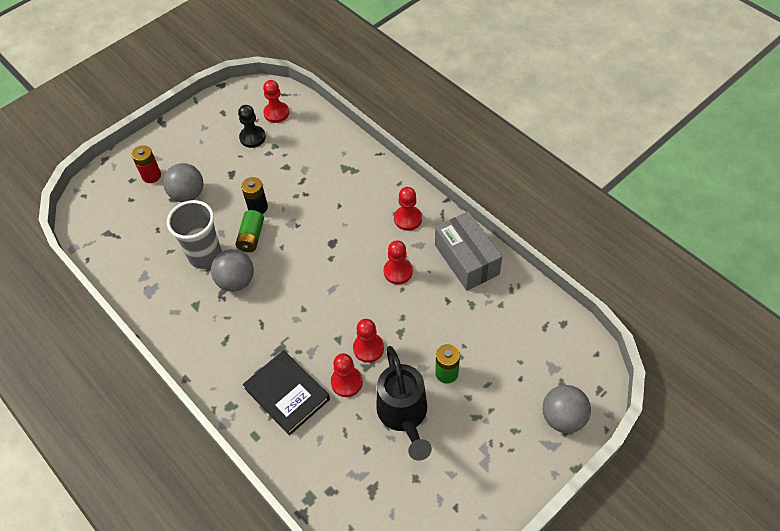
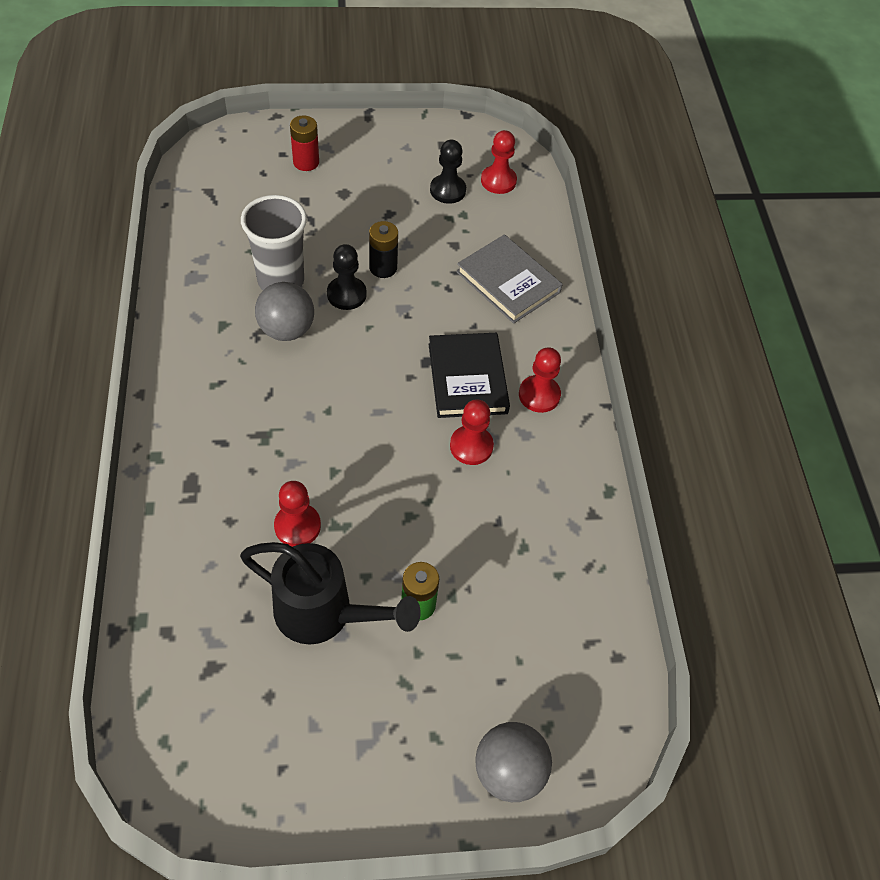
camera: 30 degrees right, 0 degrees up
(188, 194) = (324, 205): grey ball -> none
(251, 237) = (346, 294): green battery -> black pawn
(287, 394) = (224, 489): black book -> black book (467, 378)
(335, 168) = (508, 282): none -> grey book
(368, 348) = (357, 507): red pawn -> none
(404, 415) = (324, 614): black watering can -> black watering can turned 90 degrees counterclockwise
(466, 259) = (566, 491): grey box -> none

